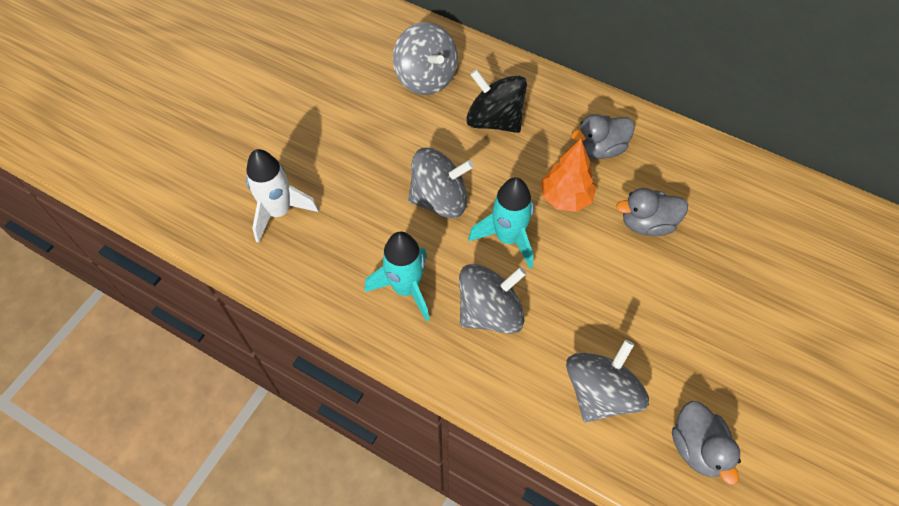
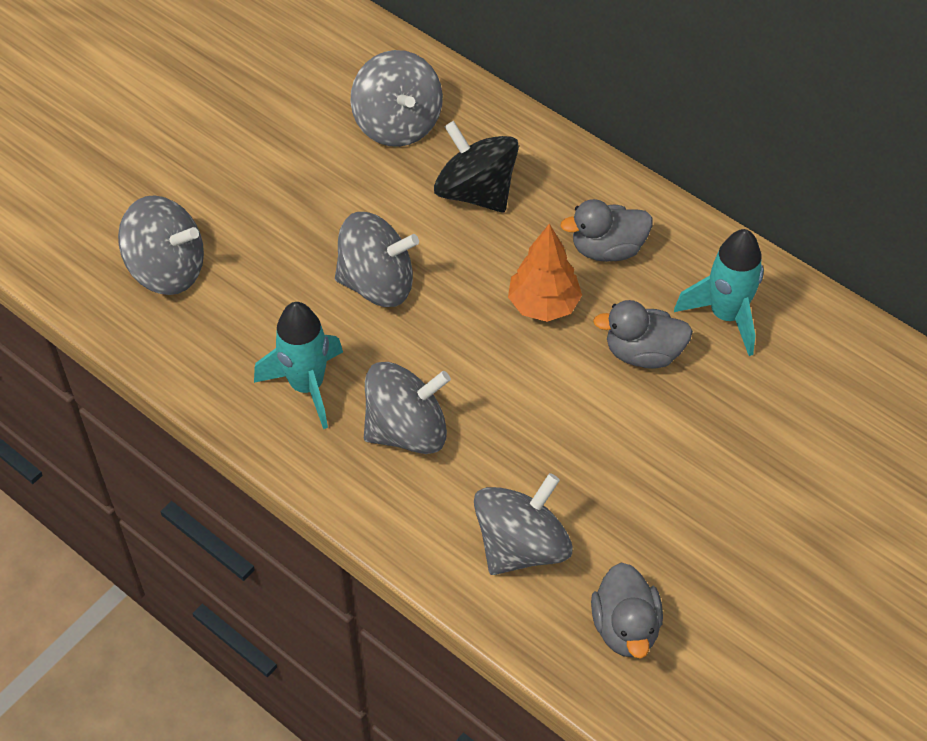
camera: 10 degrees right, 5 degrees down
(279, 212) = (167, 269): white rocket -> grey spinning top
(508, 238) = (454, 344): turquoise rocket -> turquoise rocket (726, 315)

